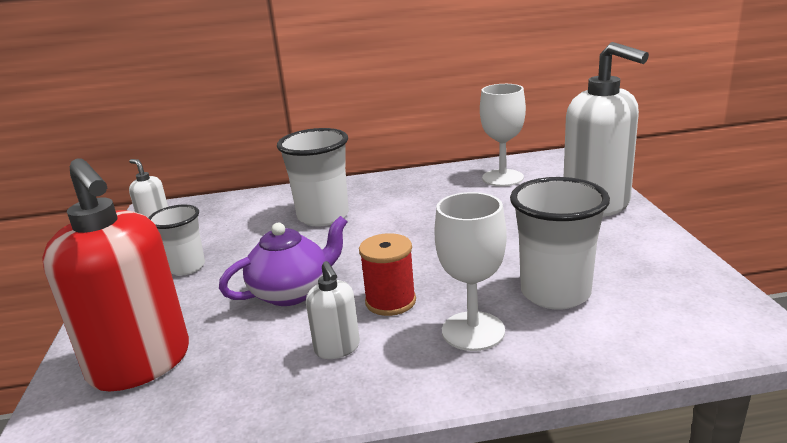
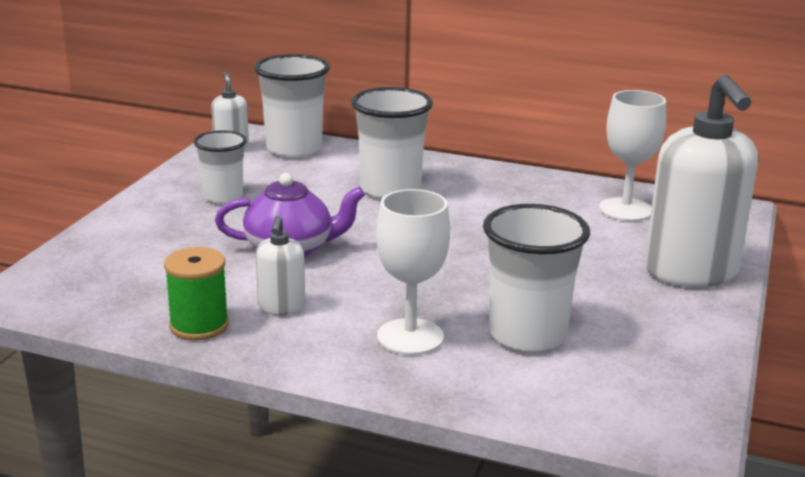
camera: 25 degrees right, 0 degrees up
(141, 364) = (122, 263): red soap dispenser -> none
(212, 209) = (294, 149): none -> white cup
(278, 399) = (199, 325): none -> green spool
(390, 301) = (366, 287): red spool -> none

